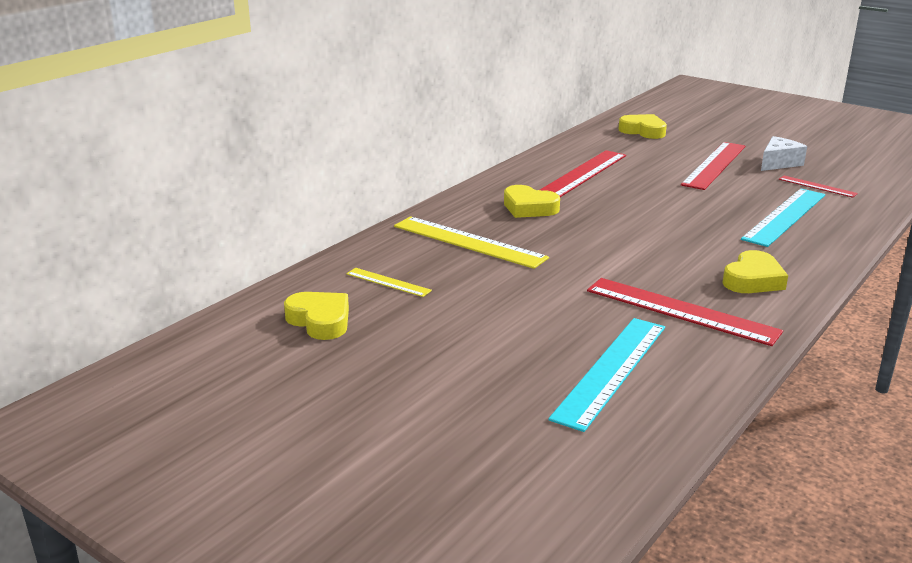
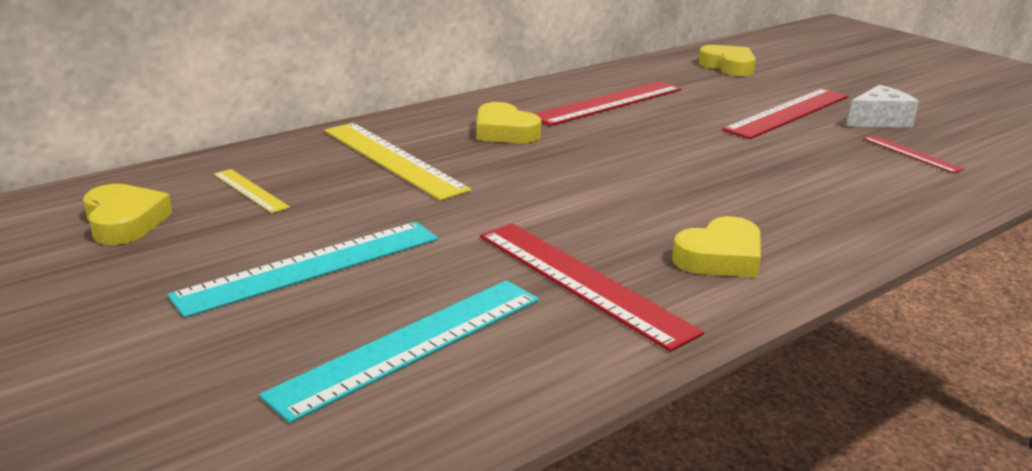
camera: 15 degrees right, 0 degrees up
(785, 216) = (834, 184): turquoise ruler -> turquoise ruler (311, 266)

